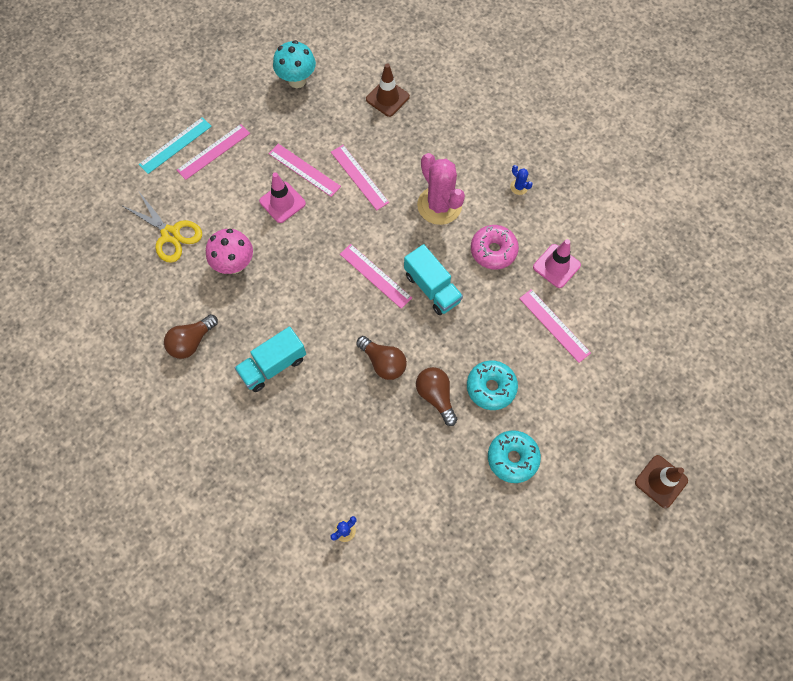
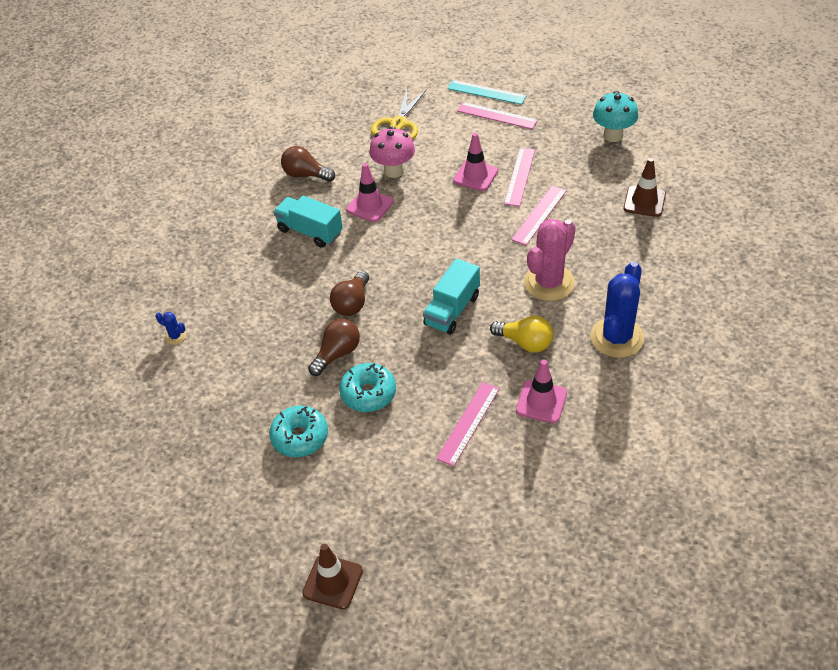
camera: 70 degrees right, 20 degrees down
(269, 302) = (370, 206): none -> pink traffic cone
(375, 276) = (440, 265): pink ruler -> none
(493, 251) = (525, 342): pink donut -> yellow light bulb
(519, 187) = (617, 337): blue cactus -> blue cactus, size x2.43

